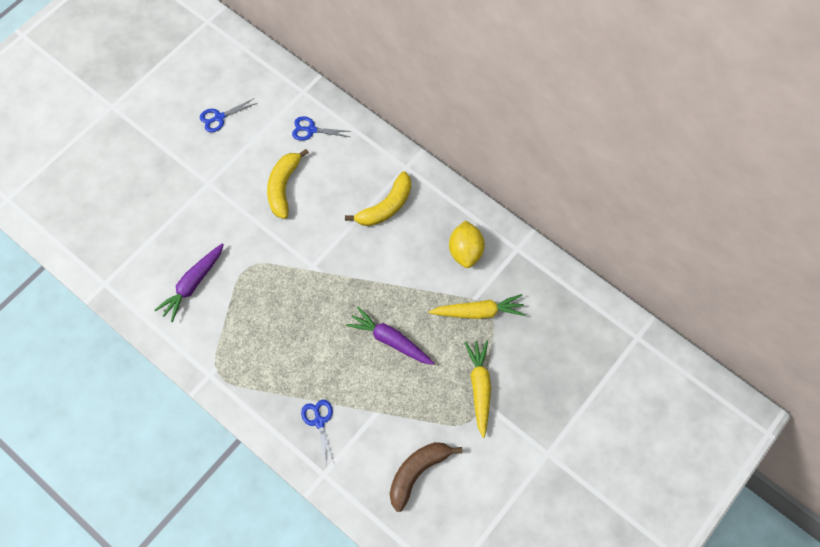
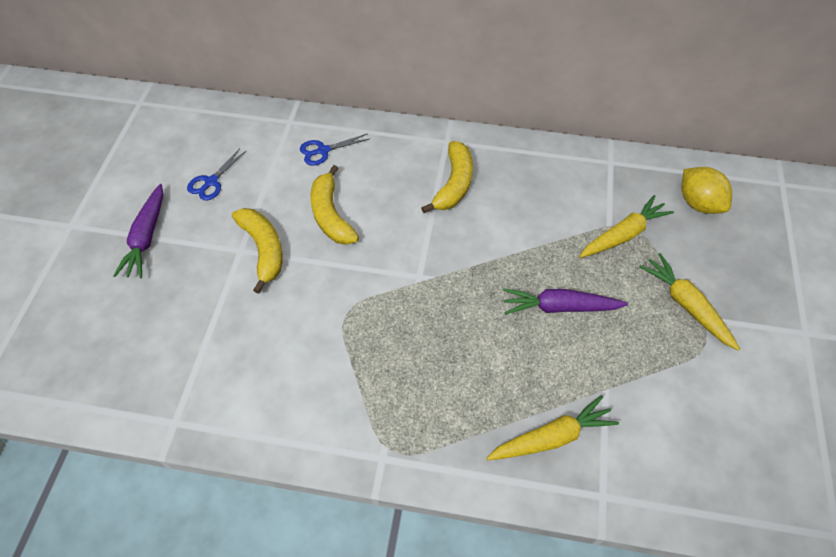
camera: 30 degrees left, 10 degrees down
(193, 284) = (292, 364): purple carrot -> purple carrot (146, 237)
(223, 190) = (263, 249): none -> yellow banana
(319, 421) = (551, 437): blue scissors -> yellow carrot
(417, 472) = (700, 430): brown banana -> none
(465, 251) = (565, 187): yellow lemon -> yellow lemon (698, 203)

